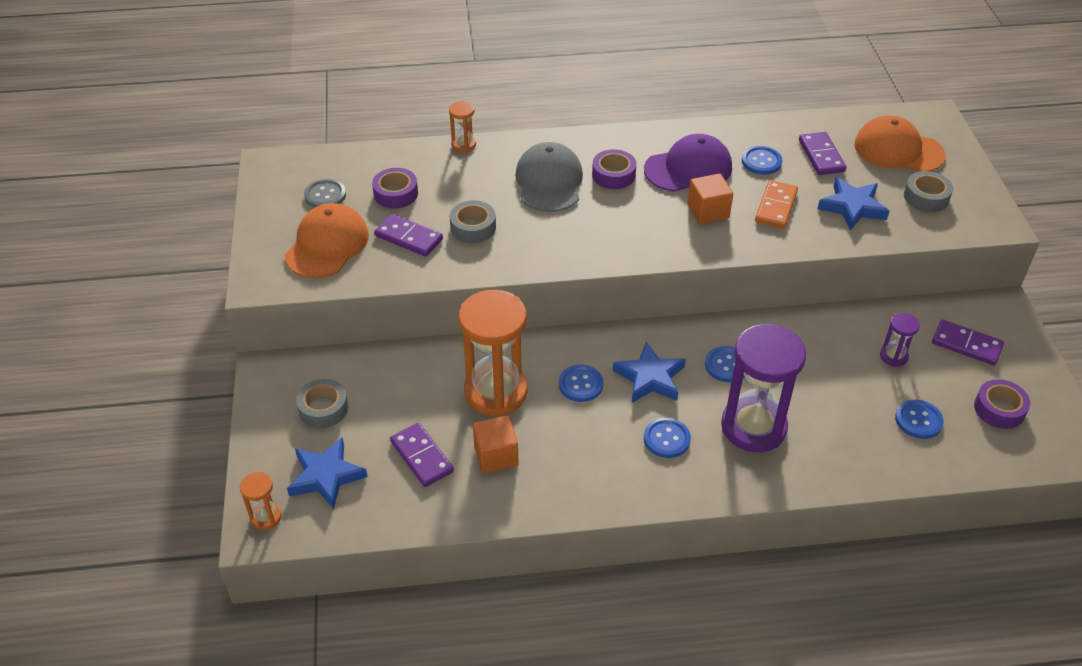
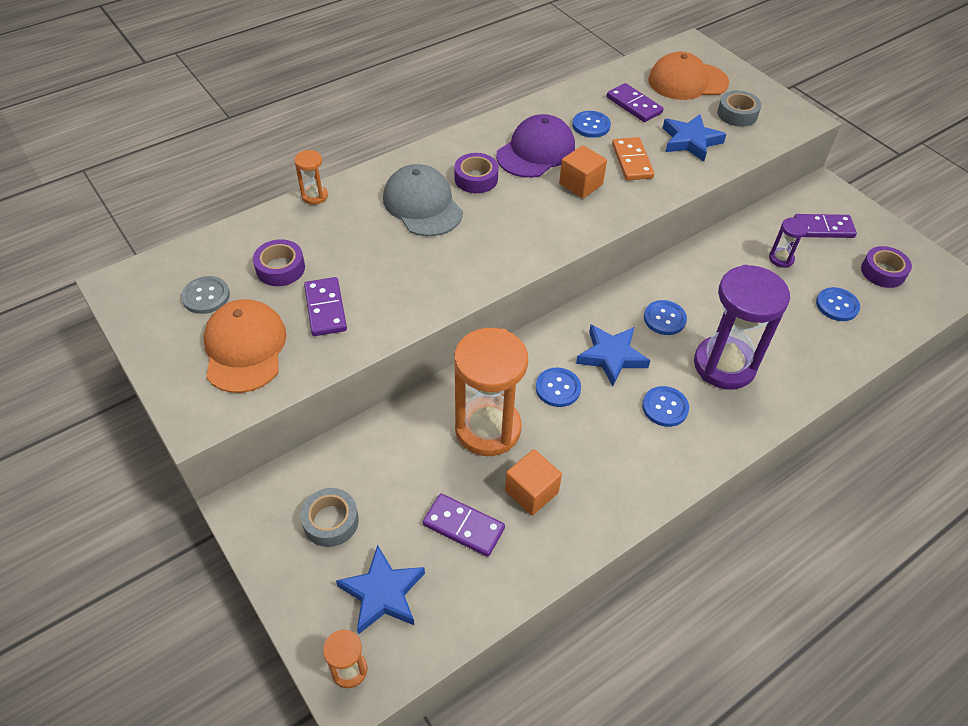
camera: 30 degrees left, 5 degrees up
(409, 237) = (325, 309): purple domino -> purple domino turned 75 degrees clockwise
(473, 227) = (382, 275): grey tape -> none

